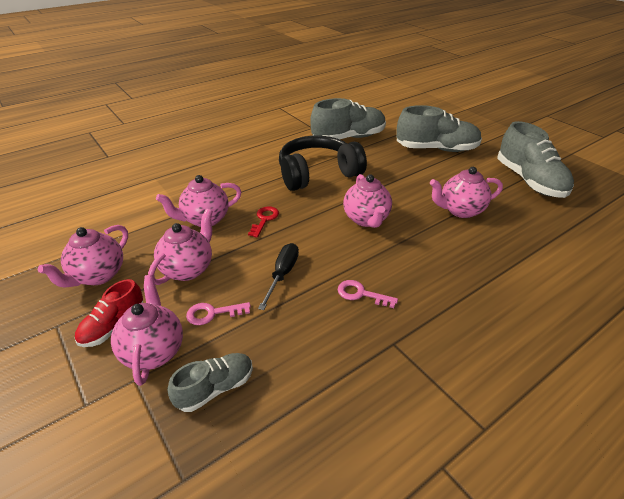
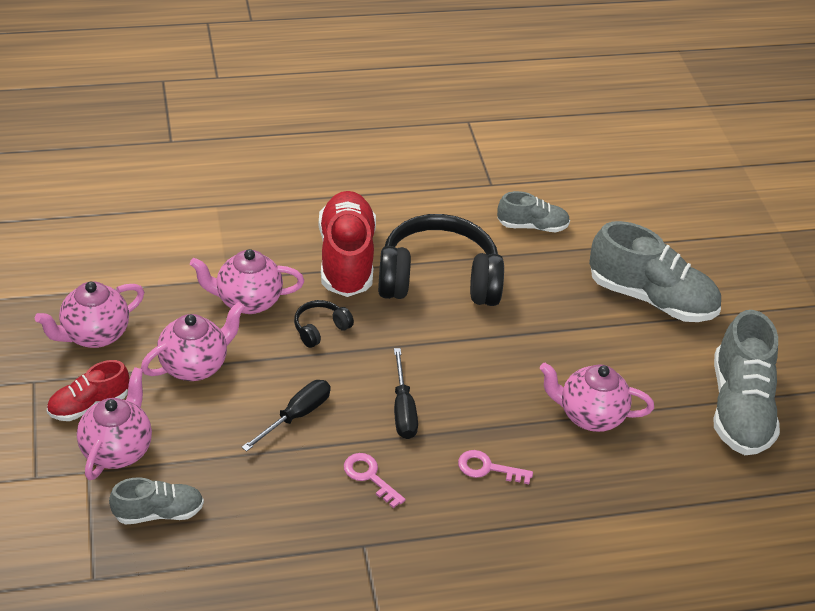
camera: 20 degrees right, 5 degrees up
(213, 313) = (194, 432): pink key -> pink key (487, 468)
(255, 180) = (346, 258): none -> red shoe
(264, 219) = (320, 329): red key -> black headphones
(348, 138) = (532, 226): grey shoe -> grey shoe, size x0.55
(350, 245) = (403, 409): none -> black screwdriver
(366, 219) = (450, 380): pink teapot -> none

